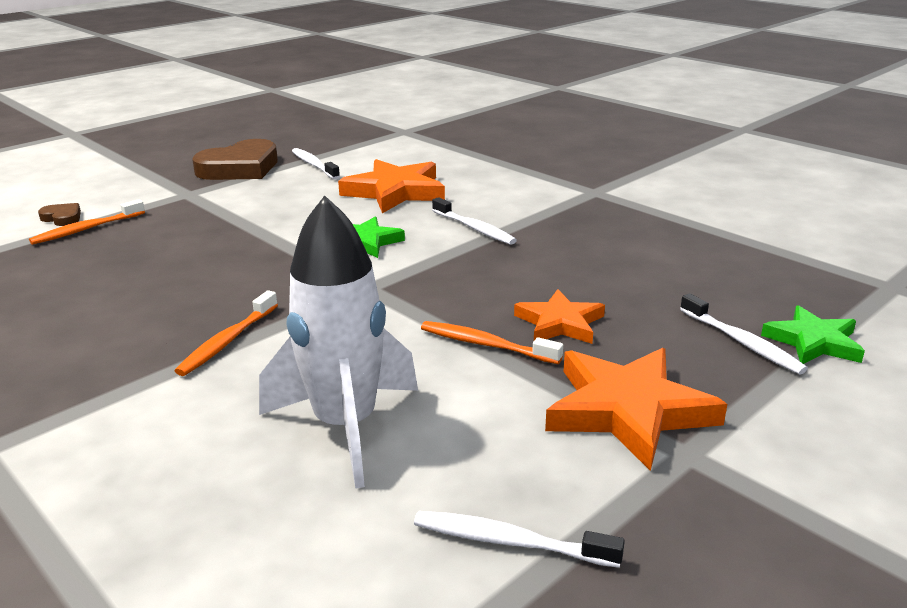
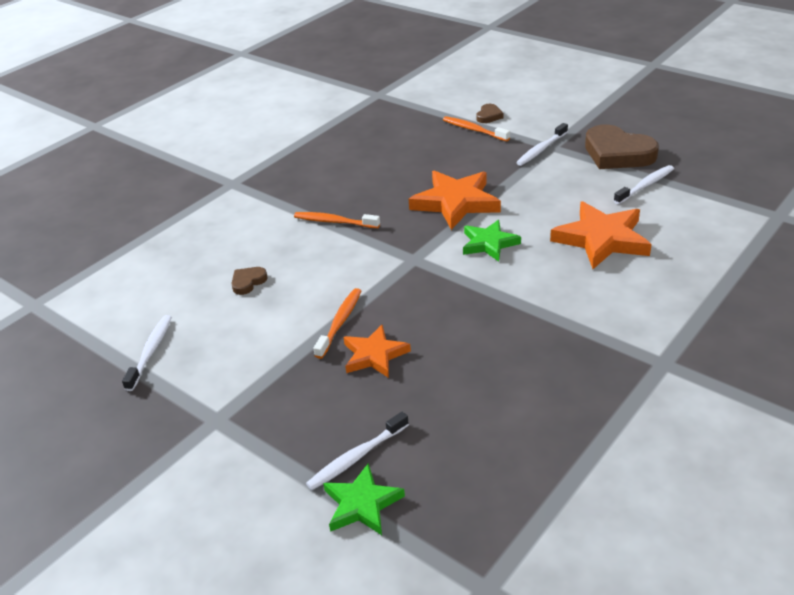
camera: 85 degrees right, 10 degrees up
(346, 427) = (248, 282): white rocket -> brown heart
(474, 228) = (536, 294): white toothbrush -> white toothbrush (541, 149)
(628, 410) = (262, 392): orange star -> orange star (456, 203)

